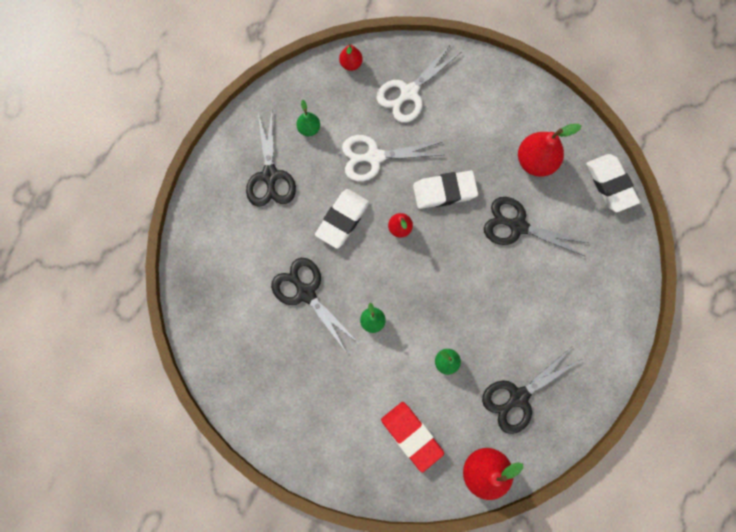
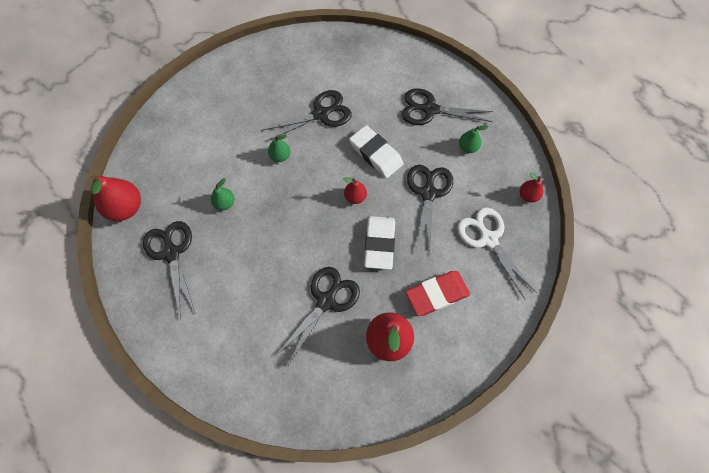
camera: 105 degrees right, 10 degrees down
(374, 157) = (428, 193): white scissors -> black scissors
(411, 436) = (177, 162): red eraser -> red eraser (437, 294)
(610, 184) = (343, 412): white eraser -> none

